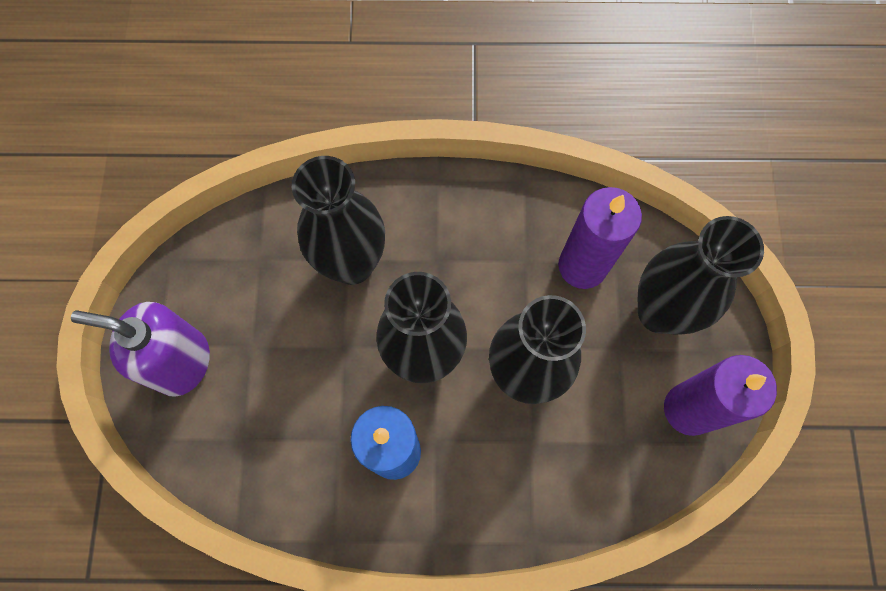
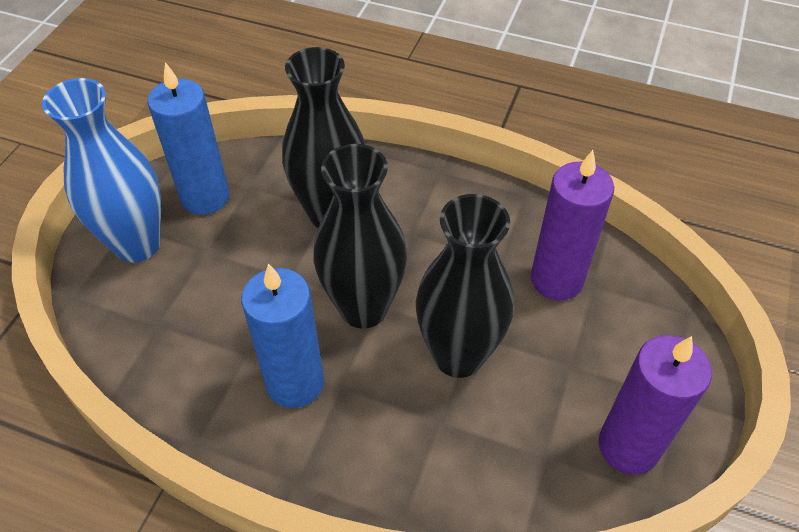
camera: 20 degrees right, 20 degrees down
(181, 362) = (137, 244): purple soap dispenser -> blue vase
(222, 286) = (205, 197): none -> blue candle
(659, 312) = (625, 344): black vase -> none

